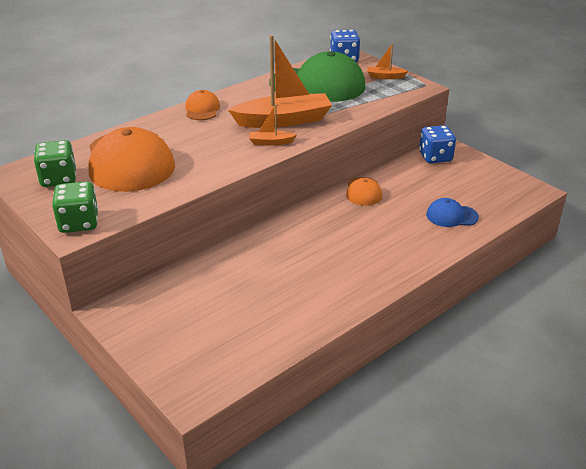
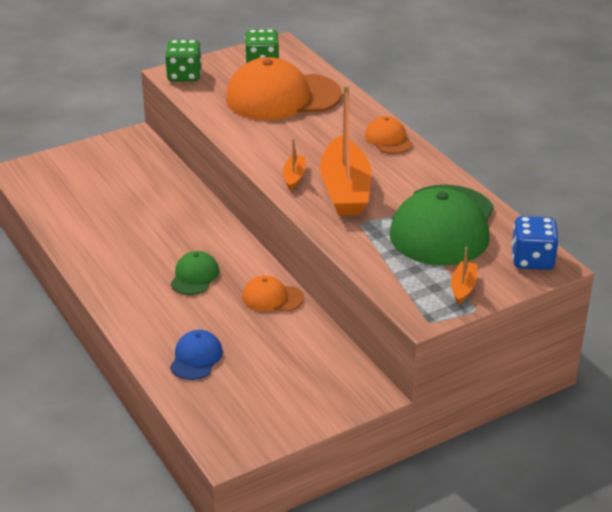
camera: 100 degrees right, 0 degrees up
(202, 109) = (388, 139): orange cap -> orange cap turned 120 degrees counterclockwise
(351, 232) = (194, 276): none -> green cap
(435, 157) = (341, 376): blue dice -> none

